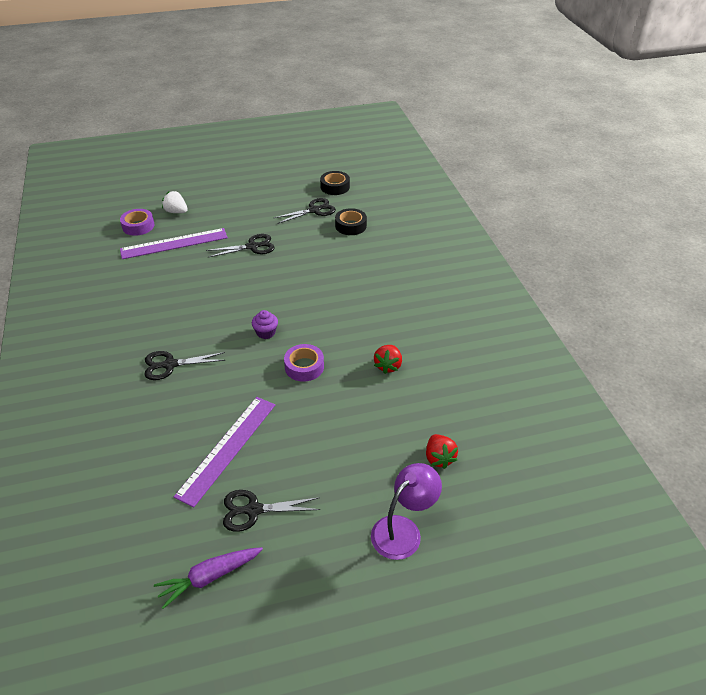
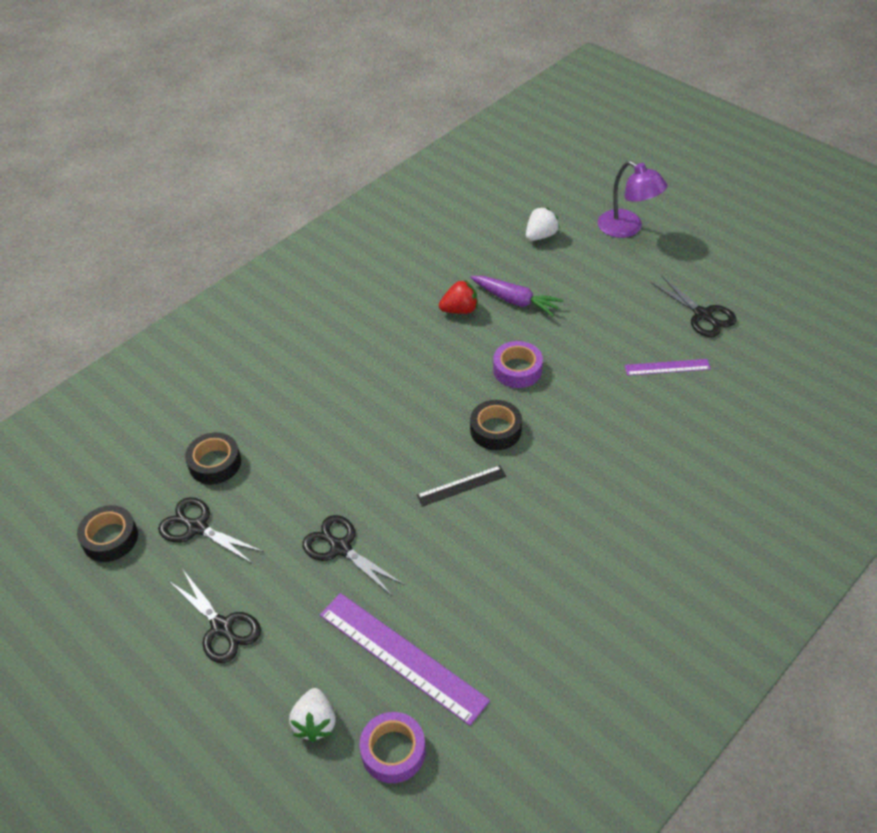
camera: 120 degrees left, 5 degrees up
(170, 365) = (619, 483): black scissors -> black scissors (222, 627)
(210, 577) = (778, 307): purple carrot -> purple carrot (515, 300)
(227, 448) = (667, 367): purple ruler -> purple ruler, size x0.53
(242, 301) = (461, 486): none -> black ruler
(266, 332) = (495, 430): purple cupcake -> black tape
(403, 530) = (627, 228): purple lamp -> purple lamp turned 150 degrees counterclockwise
(439, 458) = (540, 236): red strawberry -> white strawberry

